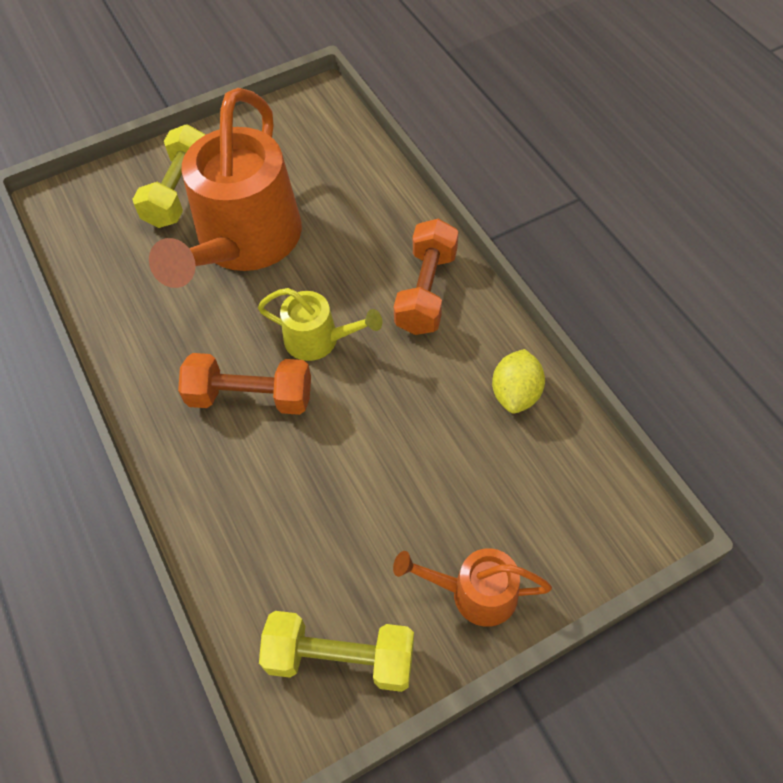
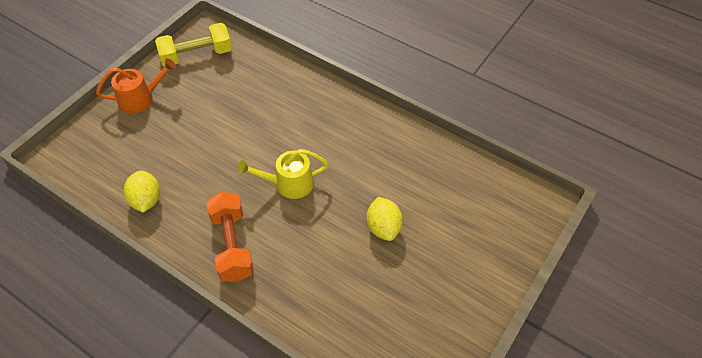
camera: 150 degrees right, 5 degrees down
(179, 192) = (463, 248): yellow dumbbell -> none
(243, 243) = (383, 227): orange watering can -> yellow lemon
(250, 397) = (309, 137): orange dumbbell -> none

